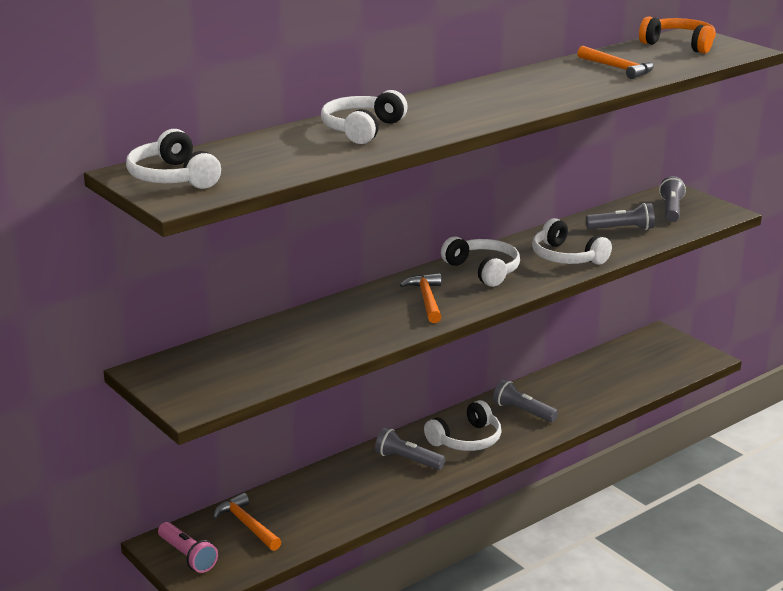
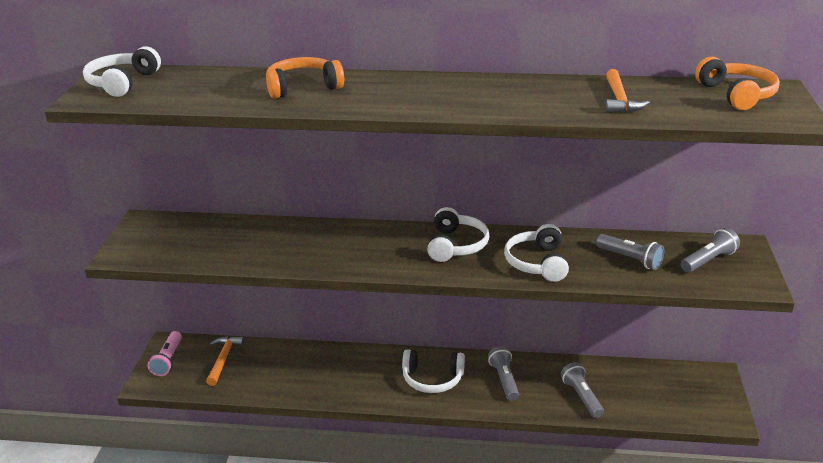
camera: 45 degrees right, 5 degrees up
(362, 129) = (303, 87): white headphones -> orange headphones
(407, 460) = (373, 371): grey flashlight -> grey flashlight (581, 397)
(426, 300) = (376, 250): orange hammer -> none

